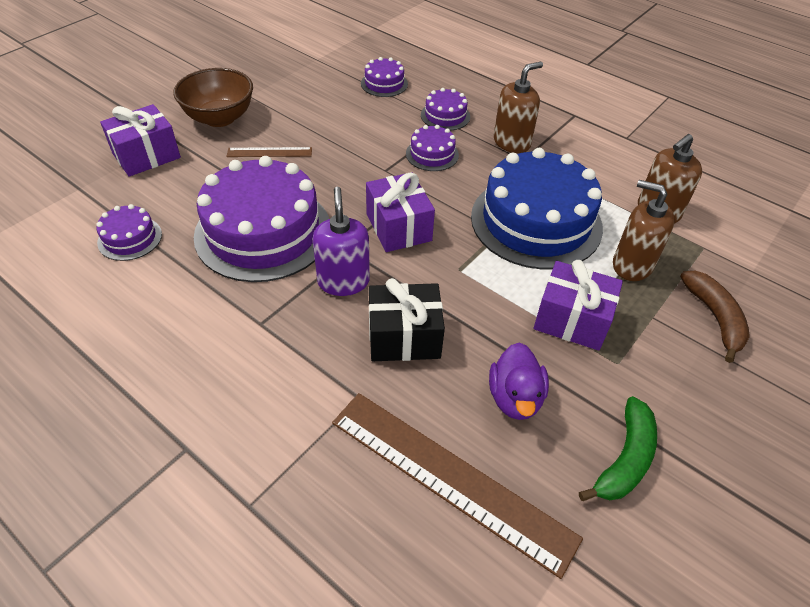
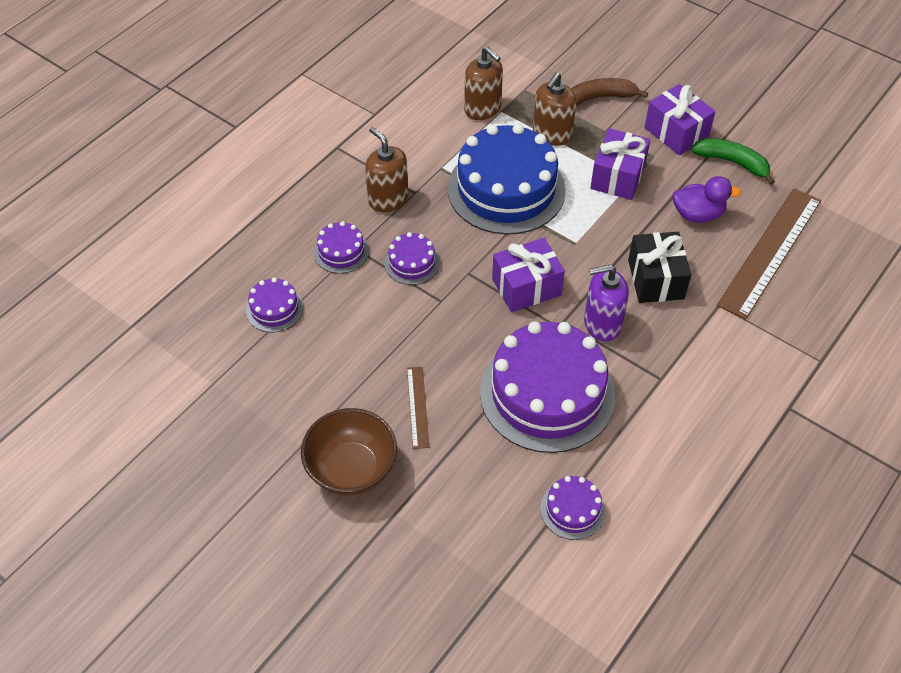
camera: 90 degrees left, 5 degrees up
(146, 156) = (432, 531): purple gift -> purple gift (676, 132)

